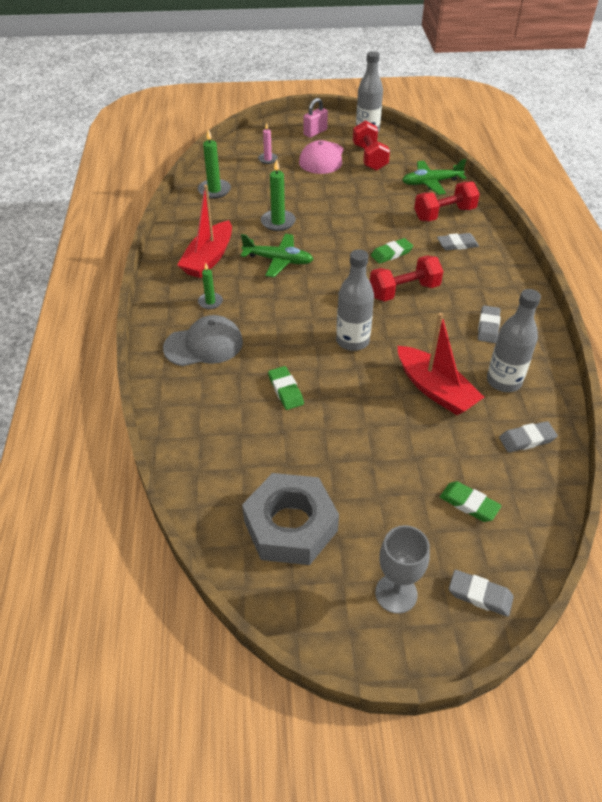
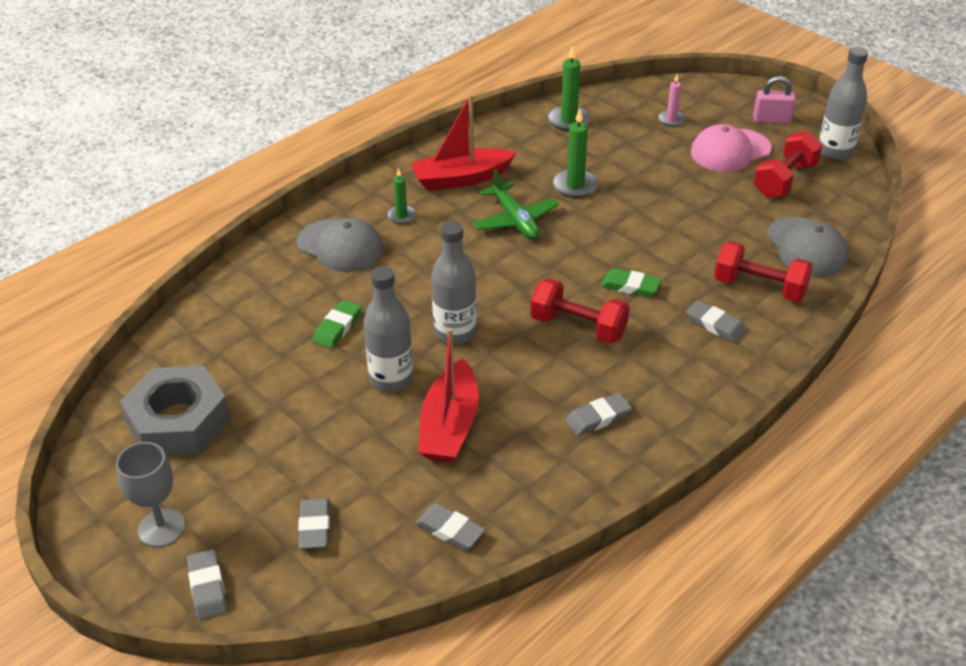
camera: 50 degrees right, 5 degrees down
(431, 183) = (806, 247): green plane -> grey cap
(469, 504) = (314, 527): green eraser -> grey eraser
(504, 381) = (521, 471): grey bottle -> grey bottle (391, 379)

